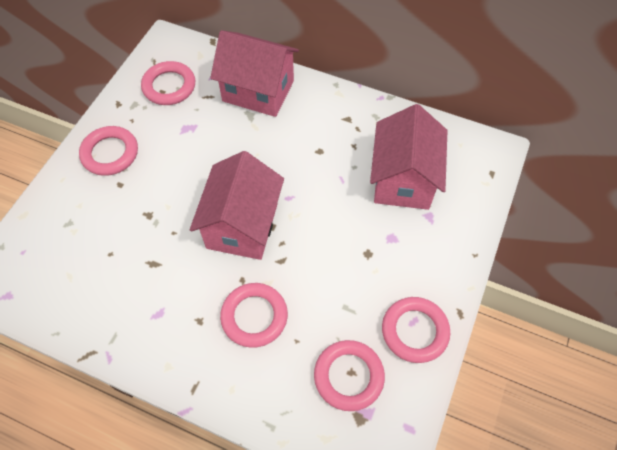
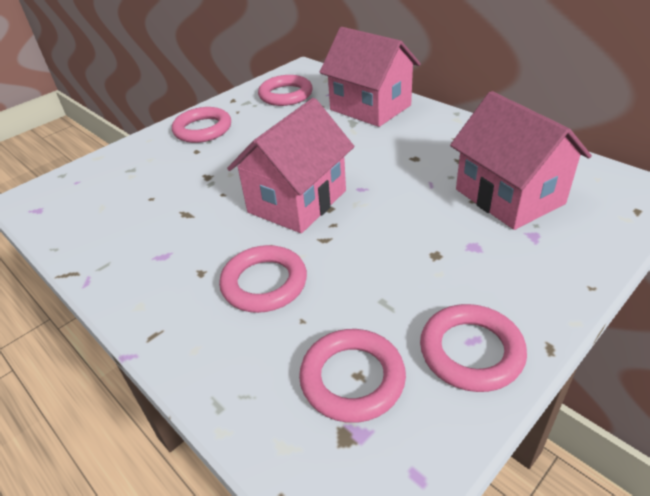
camera: 25 degrees right, 20 degrees down
(403, 179) = (509, 196): pink house -> pink house turned 60 degrees counterclockwise

